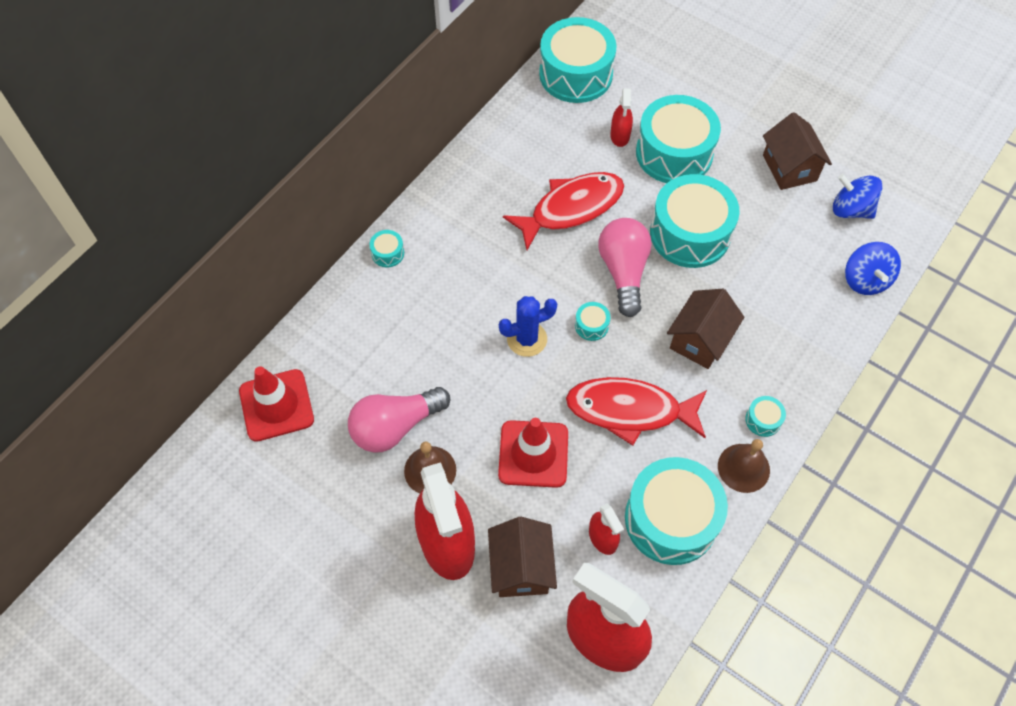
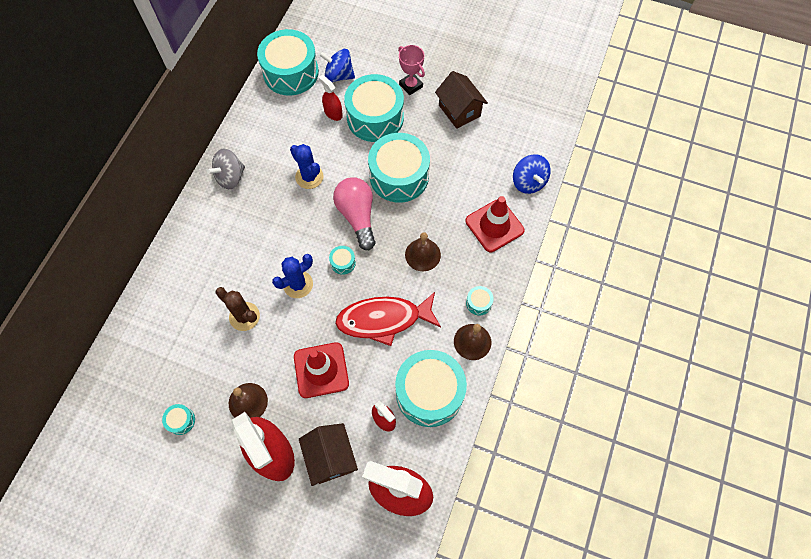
camera: 15 degrees left, 5 degrees up
(276, 405) = (121, 382): red traffic cone -> red traffic cone (494, 226)
(388, 253) = (180, 243): turquoise drum -> turquoise drum (181, 421)
(395, 426) = (215, 375): pink light bulb -> none
(449, 363) = (244, 316): none -> brown cactus
(469, 186) = (230, 177): none -> grey spinning top
(571, 208) = (309, 177): red fish -> blue cactus
(620, 136) = (333, 113): red spray bottle -> red spray bottle turned 150 degrees clockwise
(700, 340) = (422, 254): brown house -> brown bell
(730, 122) = (411, 85): none -> pink trophy
(850, 209) = (508, 132): blue spinning top -> blue spinning top (339, 75)

